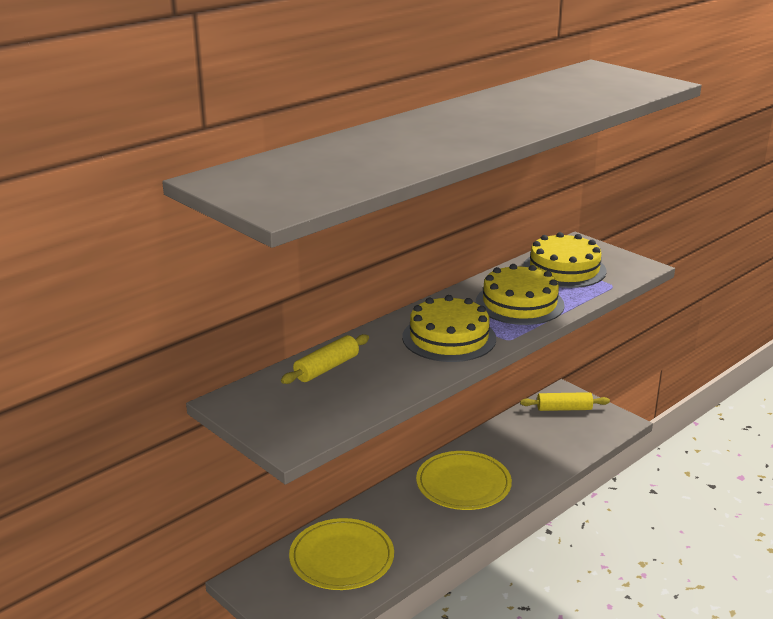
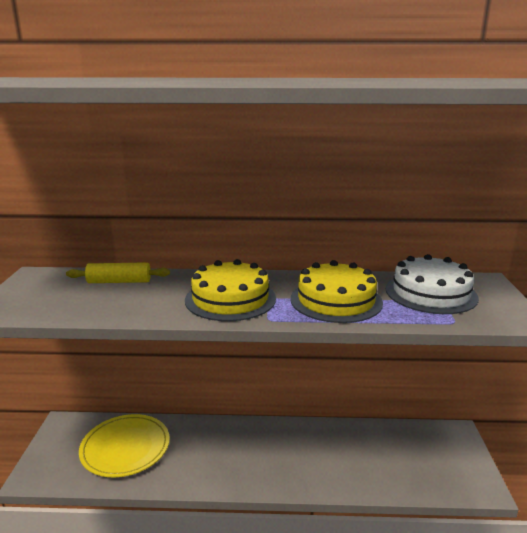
camera: 45 degrees right, 5 degrees down
(463, 484) = (273, 452): yellow plate -> none
(564, 269) = (431, 293): yellow cake -> white cake
(564, 409) = (440, 445): yellow rolling pin -> none

